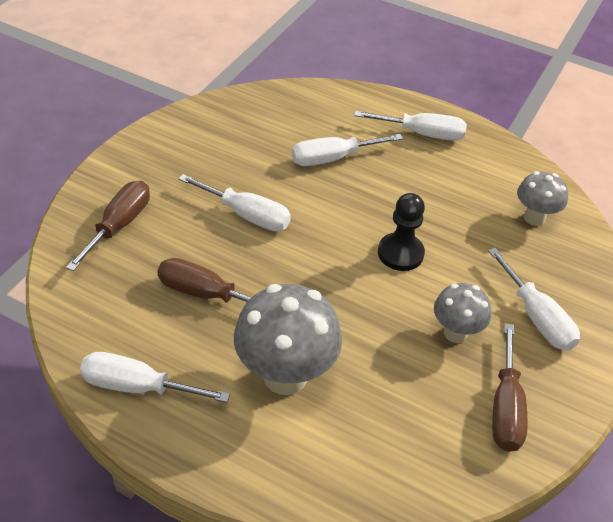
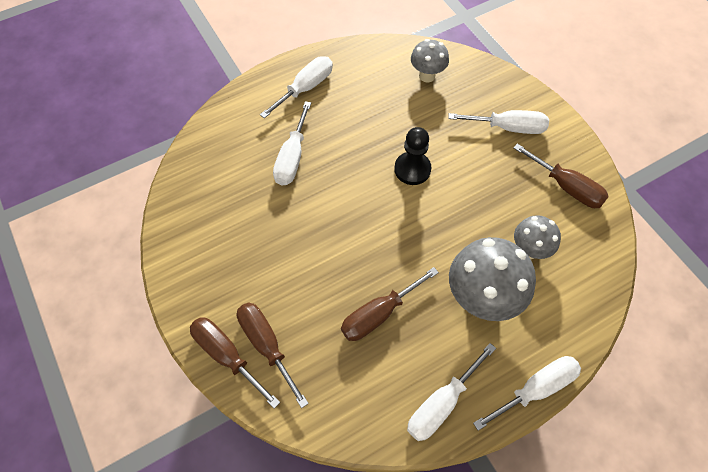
camera: 55 degrees left, 15 degrees up
(92, 203) = (227, 355): none -> brown screwdriver
(247, 215) = (315, 246): white screwdriver -> white screwdriver (536, 389)
(455, 333) = (497, 178): grey mushroom -> grey mushroom (529, 250)

